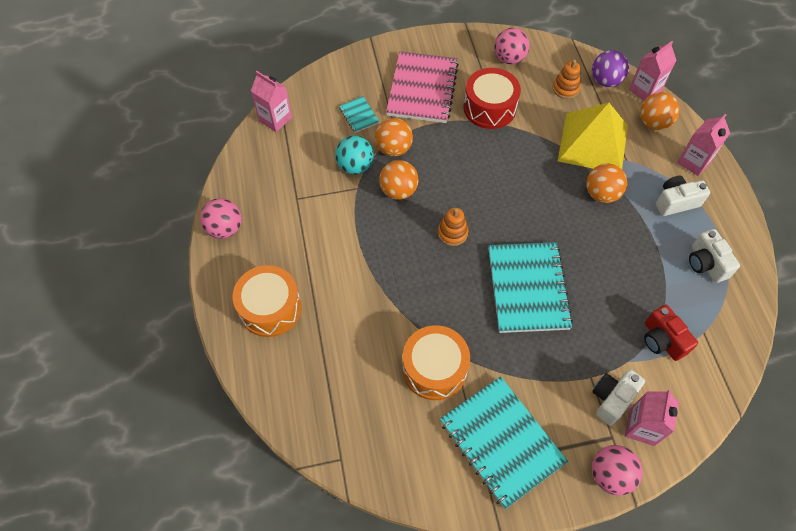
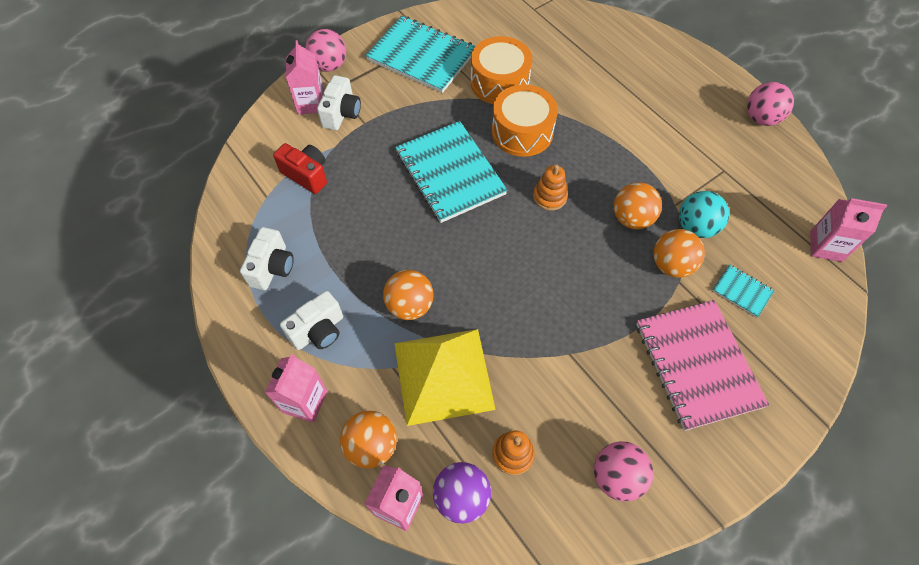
camera: 155 degrees right, 0 degrees up
(270, 308) = (663, 75): orange drum -> orange drum (522, 132)
(489, 108) = (597, 373): red drum -> none
(706, 263) = (272, 267): white camera -> white camera turned 60 degrees clockwise

